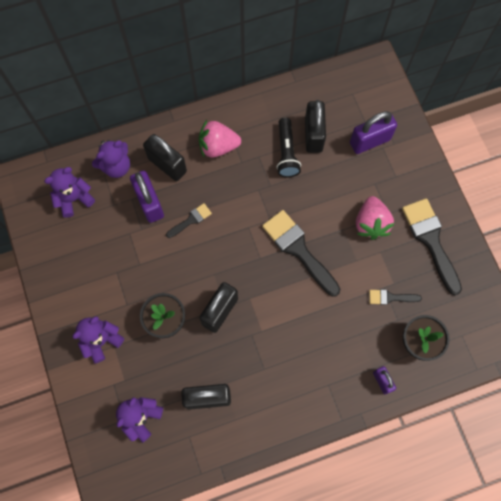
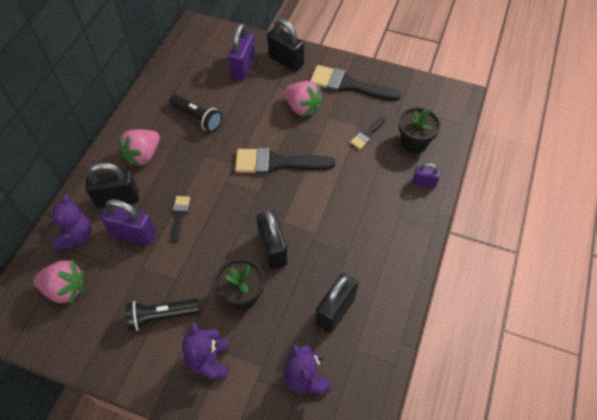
camera: 50 degrees left, 15 degrees down
(74, 199) = (65, 289): purple teddy bear -> pink strawberry
(106, 280) = (162, 316): none -> black flashlight
(313, 135) = (202, 93): black padlock -> black padlock (286, 61)

